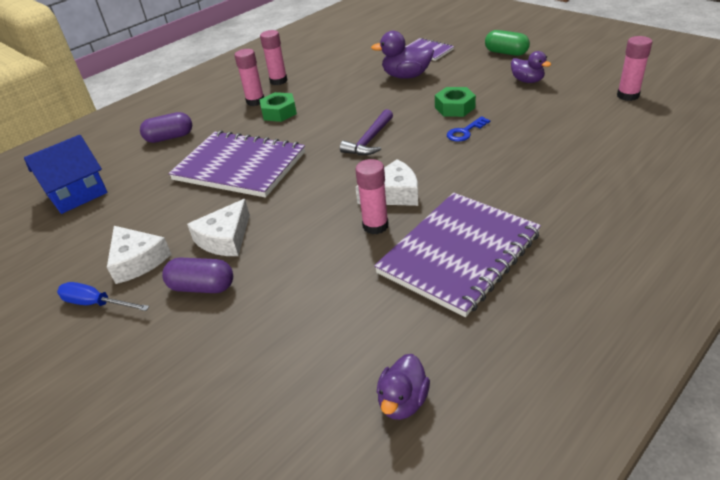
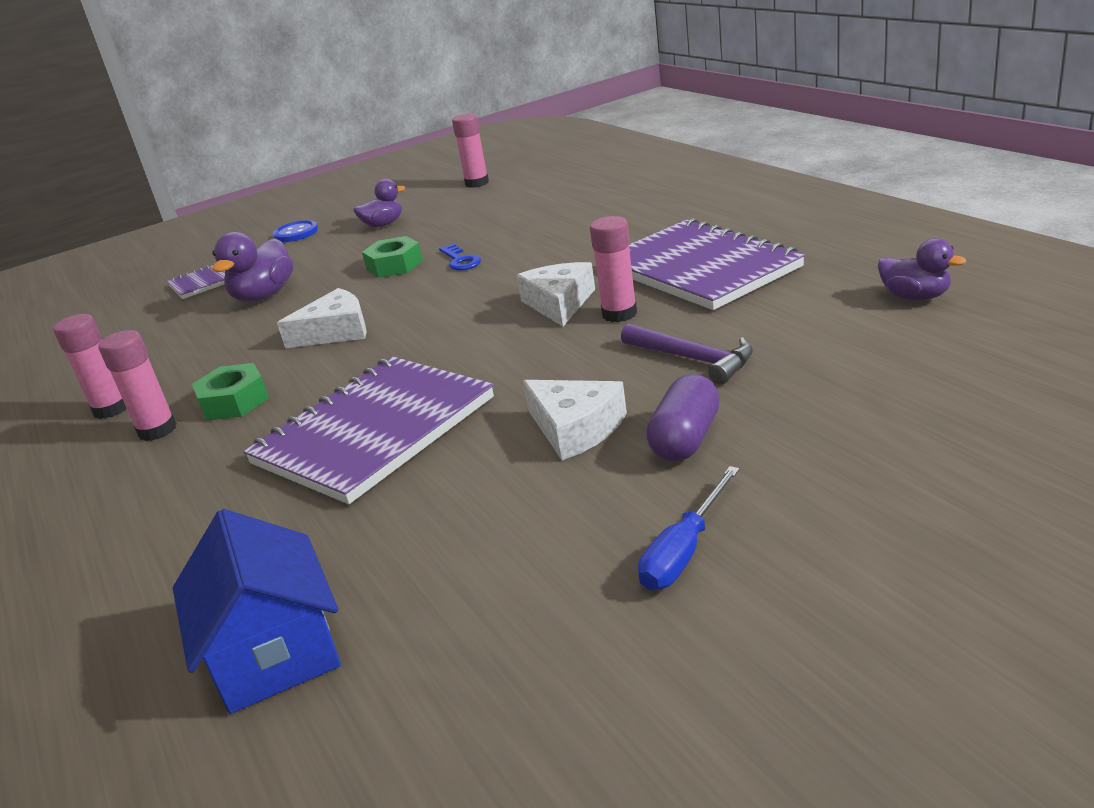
camera: 75 degrees left, 10 degrees down
(137, 261) = (584, 517): white cheese -> white cheese (336, 331)
(170, 137) = (172, 530): purple capsule -> none
(369, 140) = (414, 321): purple hammer -> purple hammer (693, 359)
(506, 53) = (296, 233): green capsule -> blue button

